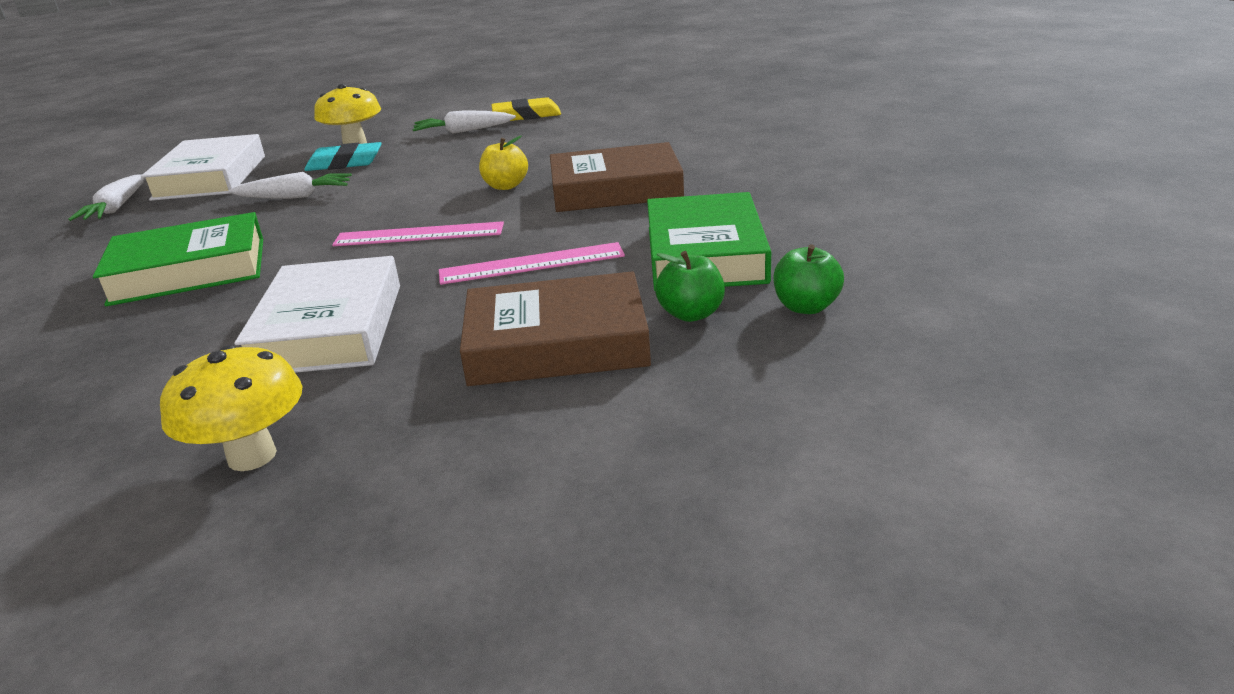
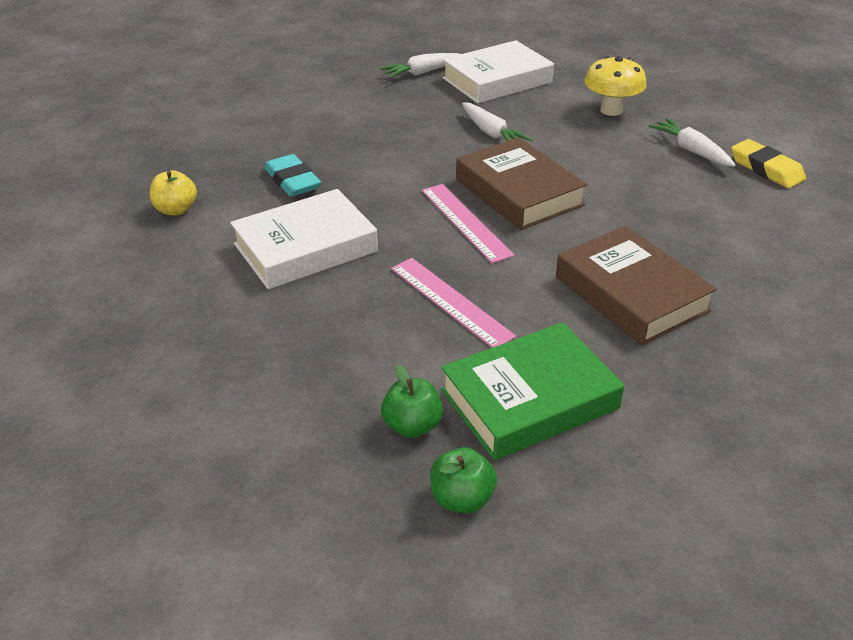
camera: 60 degrees right, 10 degrees up
(189, 270) = (352, 150): green book -> none
(252, 456) = (155, 289): yellow mushroom -> none
(345, 163) = (570, 124): turquoise eraser -> turquoise eraser (292, 181)
(505, 186) = (588, 226): yellow apple -> yellow apple (176, 210)
(557, 343) = (332, 365): brown book -> brown book (518, 192)

